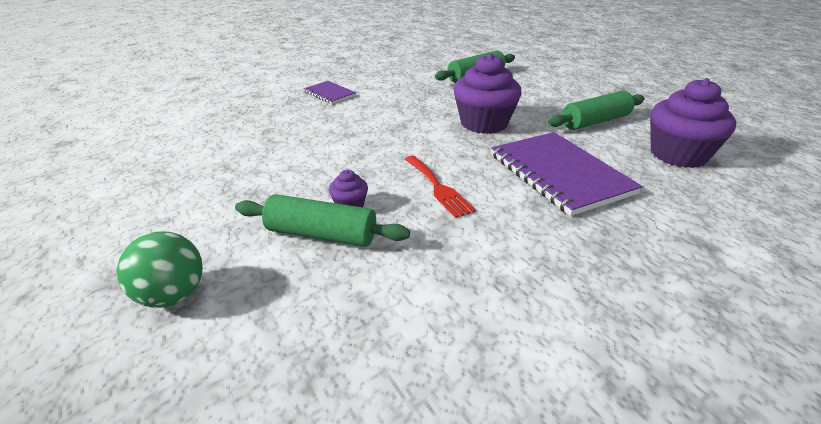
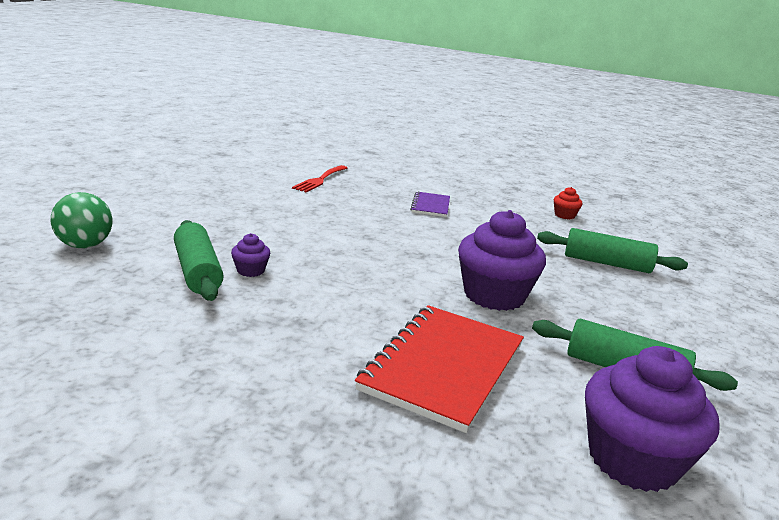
camera: 50 degrees right, 10 degrees down
(401, 61) = (564, 215): none -> red cupcake
(438, 188) = (326, 302): red fork -> red fork (319, 180)
(560, 174) = (443, 367): purple notebook -> red notebook

